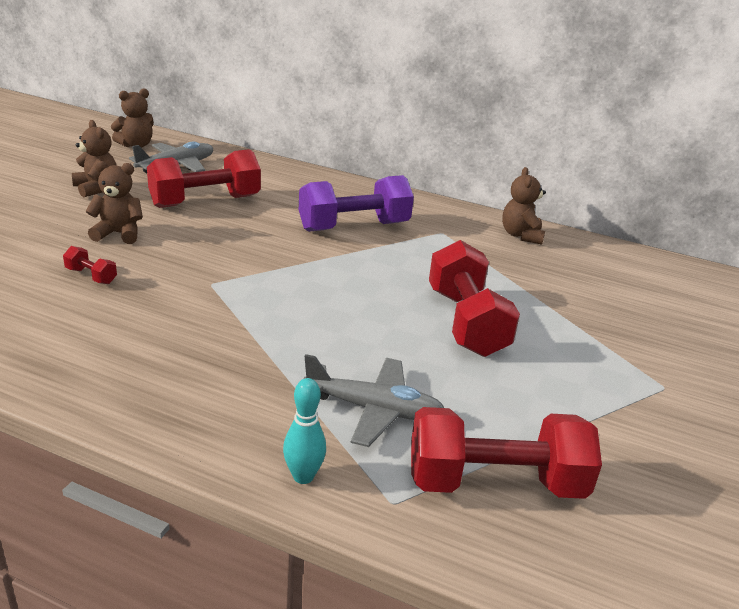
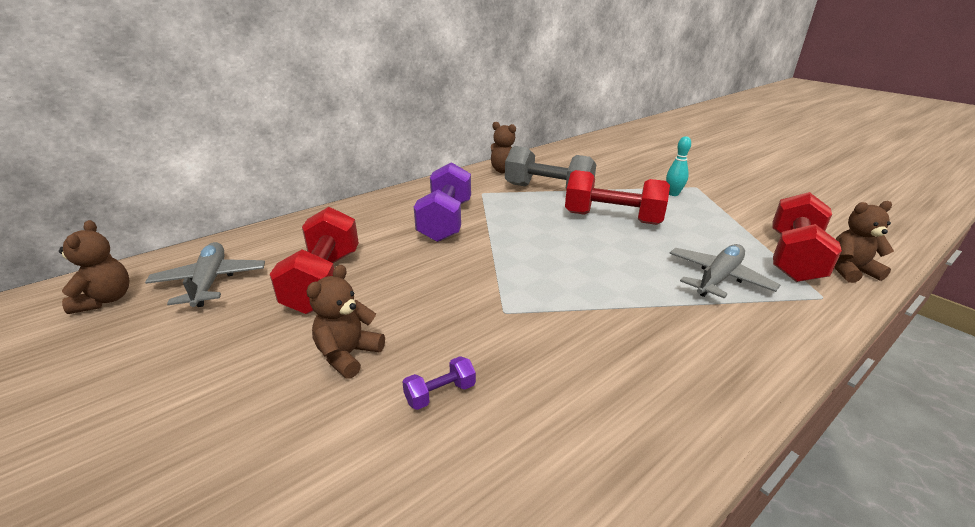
camera: 60 degrees left, 0 degrees up
(91, 276) = (440, 393): red dumbbell -> purple dumbbell
(96, 188) = (198, 354): brown teddy bear -> brown teddy bear (850, 271)
(303, 476) = (803, 326): turquoise bowling pin -> turquoise bowling pin (673, 194)
(498, 270) = (548, 190): none -> grey dumbbell

